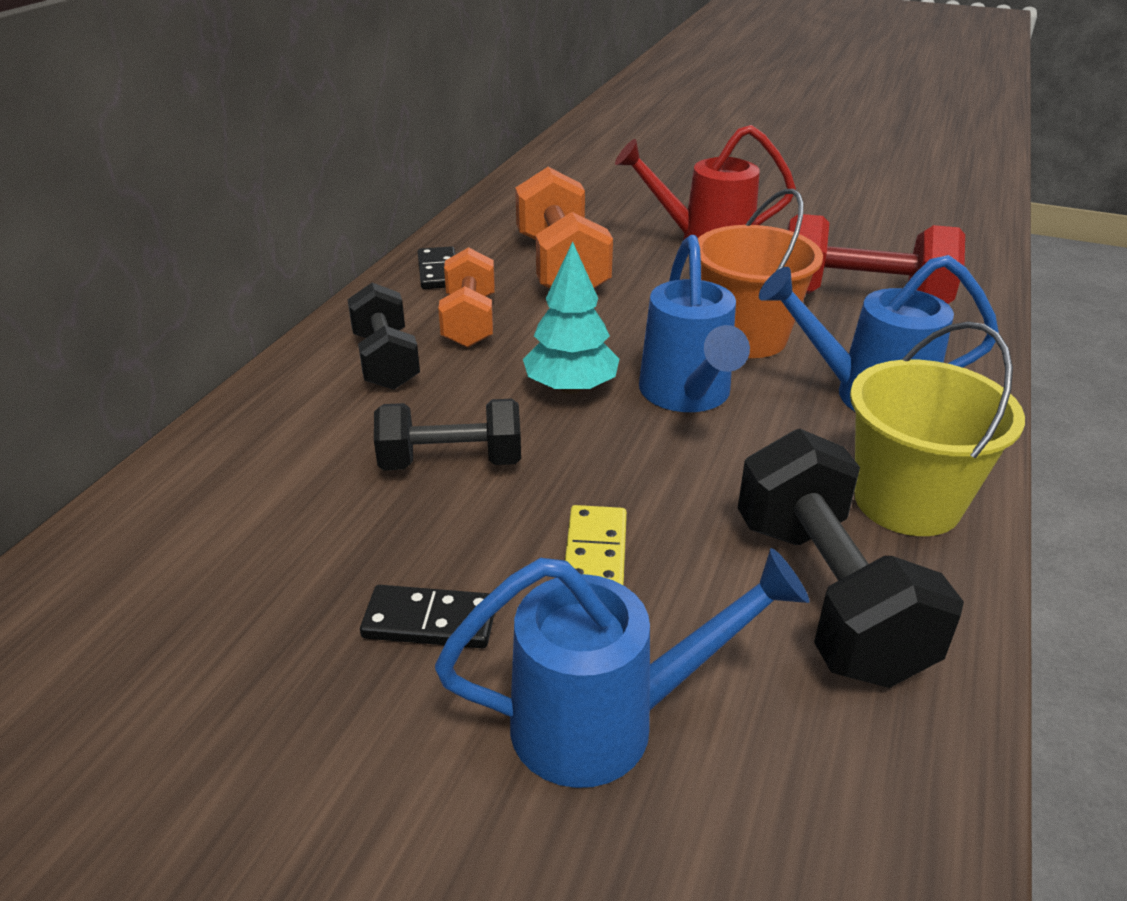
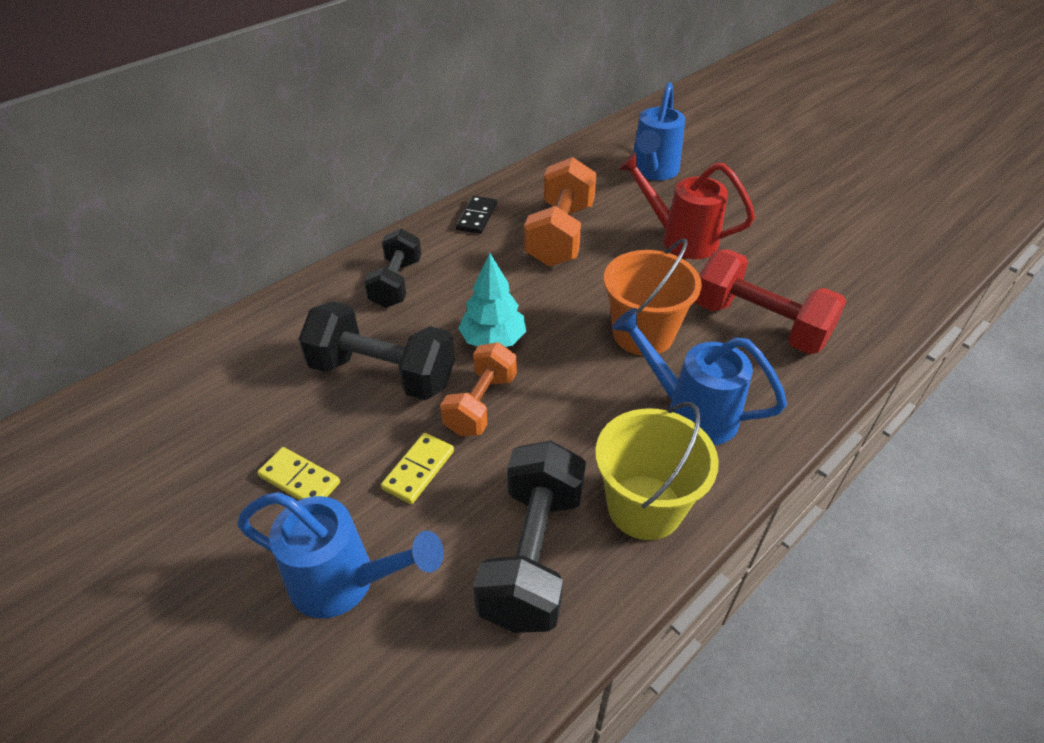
camera: 25 degrees right, 10 degrees up
(430, 621) = (300, 479): black domino -> yellow domino
(451, 462) = (383, 374): black dumbbell -> black dumbbell, size x1.52
(469, 321) = (467, 266): orange dumbbell -> orange dumbbell (481, 404)
(687, 397) = (563, 372): blue watering can -> blue watering can (652, 172)

